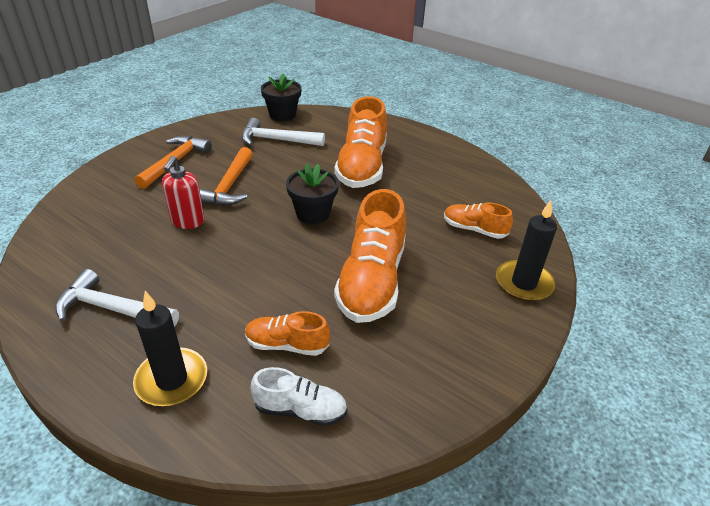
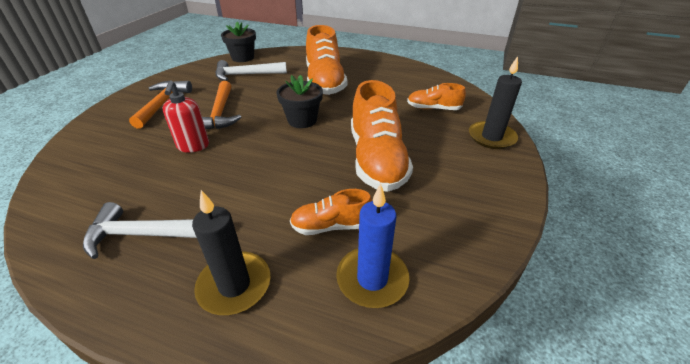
camera: 15 degrees left, 0 degrees up
(300, 410) = (372, 279): white shoe -> blue candle

